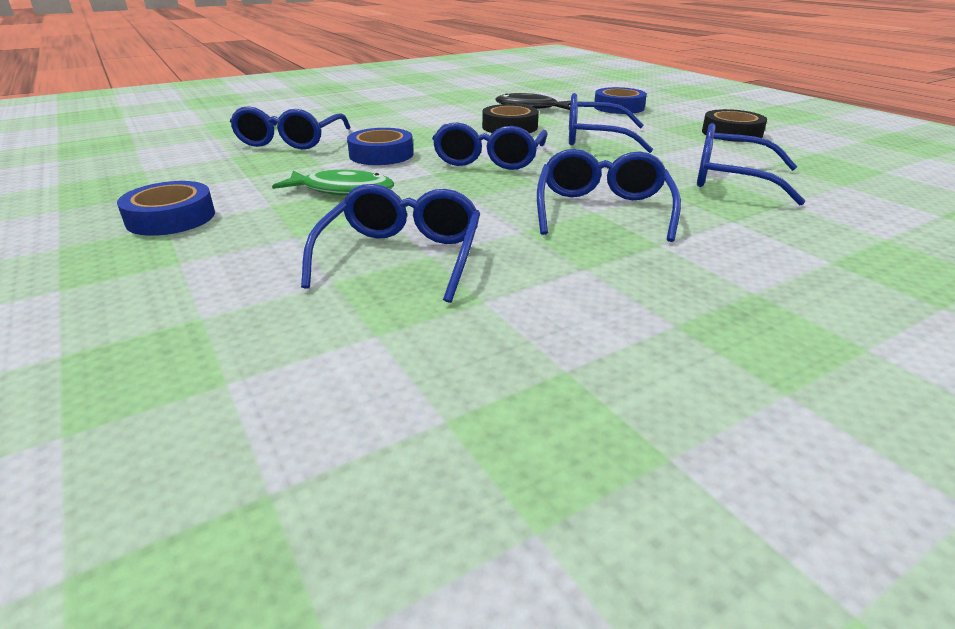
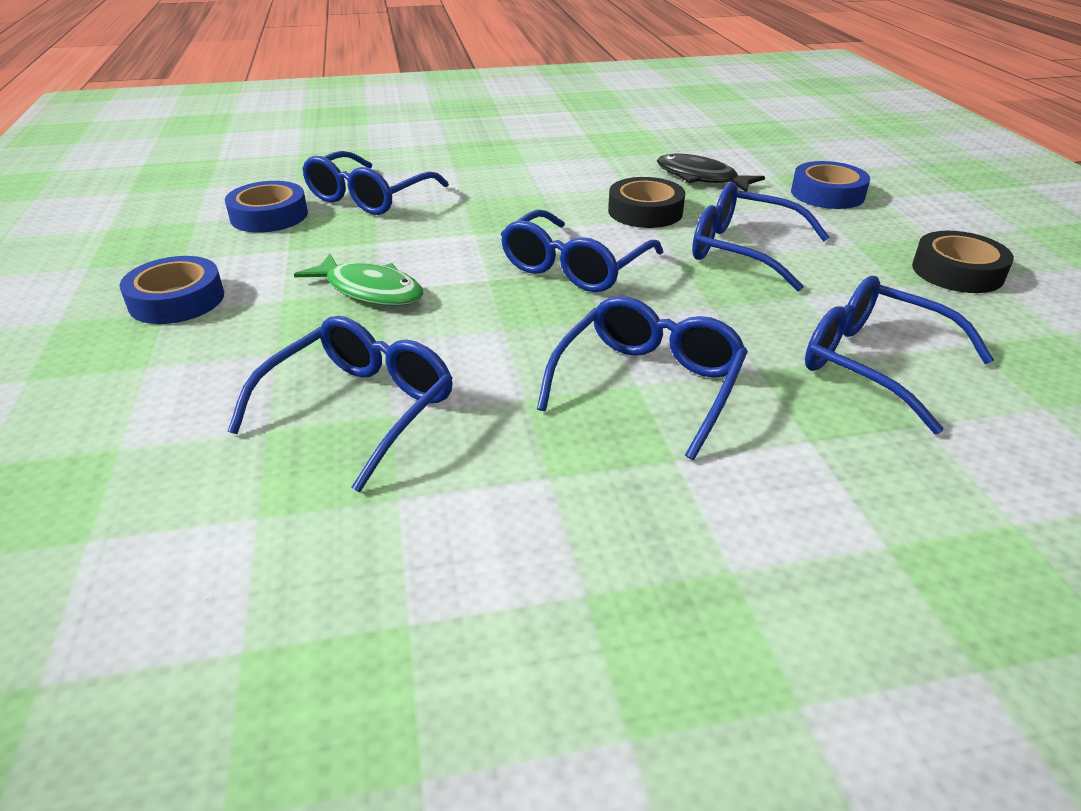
camera: 20 degrees right, 5 degrees up
(381, 154) = (453, 237): blue tape -> blue tape (269, 216)

